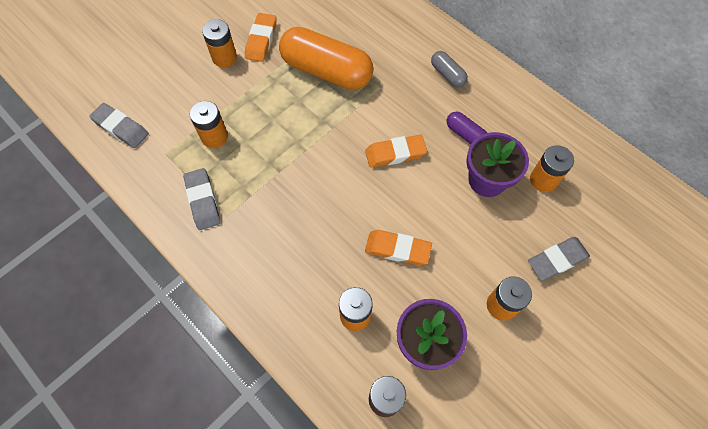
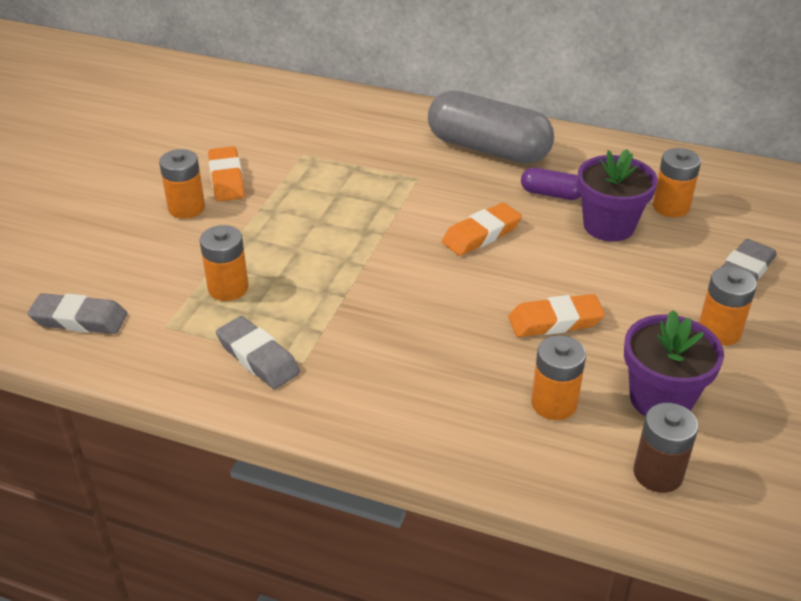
camera: 25 degrees left, 25 degrees down
(326, 71) = (335, 184): orange capsule -> none
(447, 74) = (488, 149): grey capsule -> grey capsule, size x2.17

